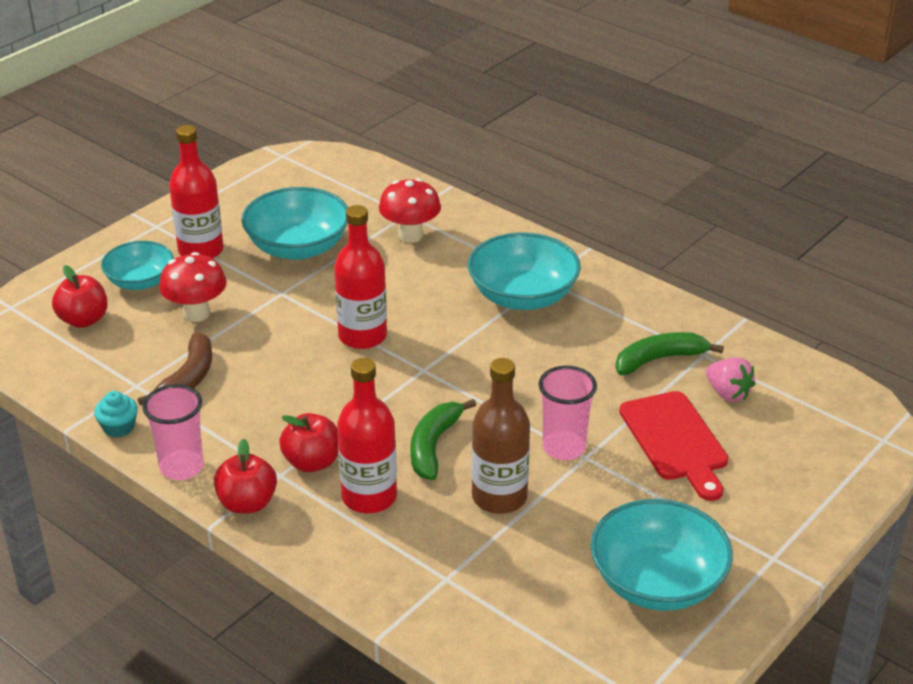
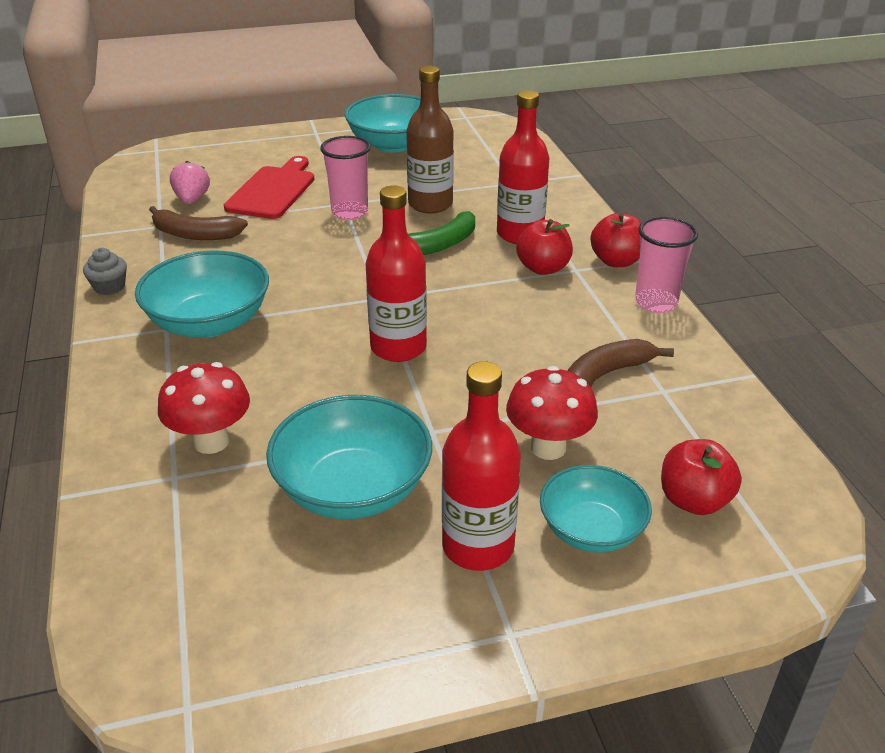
camera: 145 degrees left, 0 degrees up
(119, 427) = (700, 356): turquoise cupcake -> none
(639, 289) = (109, 287): none -> grey cupcake
(659, 359) = (195, 234): green banana -> brown banana

